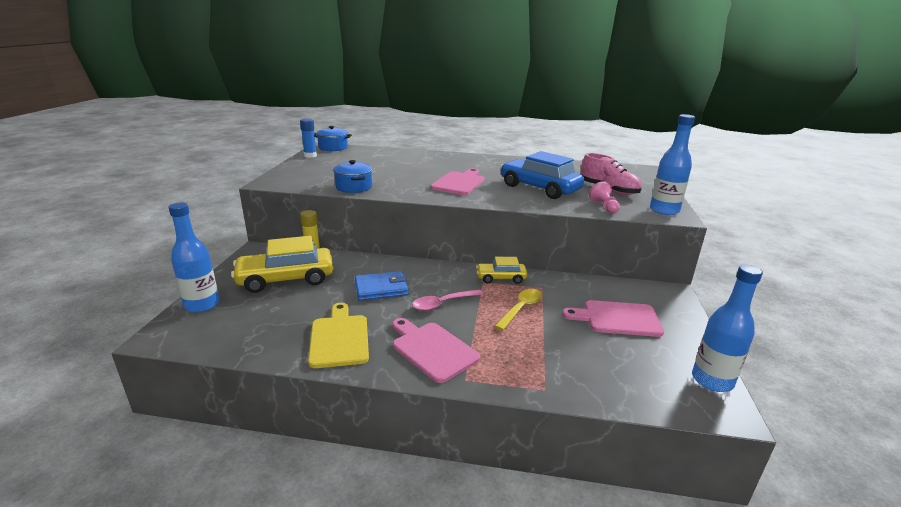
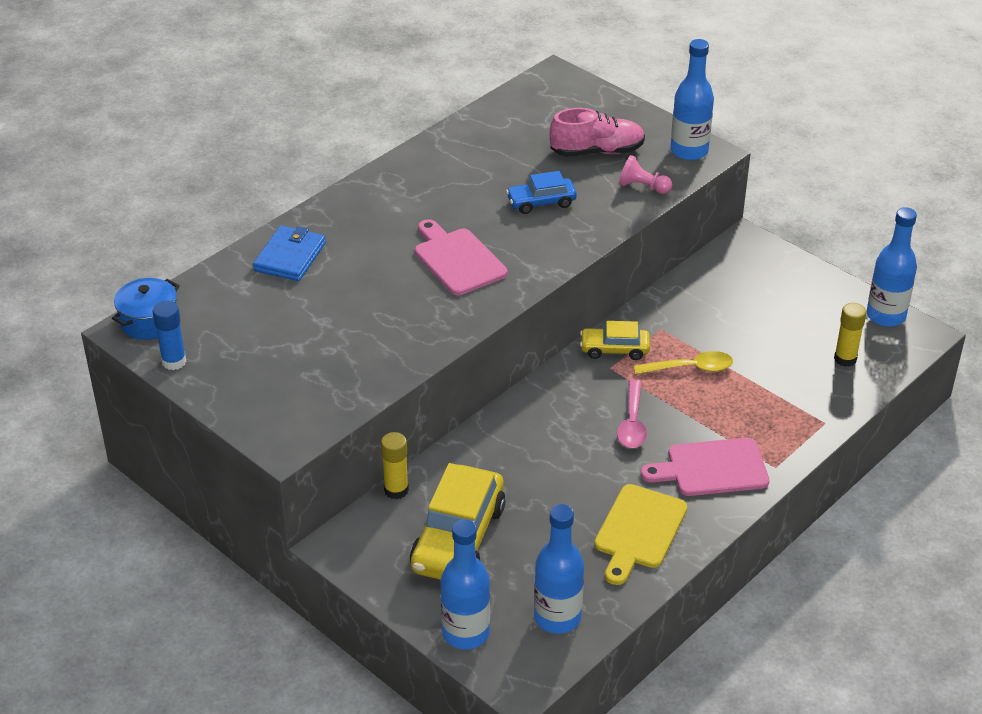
camera: 55 degrees left, 15 degrees up
(231, 332) = (557, 617): none -> blue bottle
(339, 338) = (638, 531): yellow cutting board -> yellow cutting board turned 90 degrees counterclockwise
(354, 187) = (384, 363): blue pot -> none
(381, 288) = (556, 459): blue wallet -> blue wallet (290, 257)
(501, 278) = (614, 349): yellow car -> yellow car turned 60 degrees clockwise
(521, 309) = (690, 368): yellow spoon -> yellow spoon turned 105 degrees clockwise
(539, 188) = (541, 202): blue car -> blue car, size x0.55
(617, 318) = (760, 311): pink cutting board -> none
(630, 375) = (845, 359): none -> yellow glue stick

